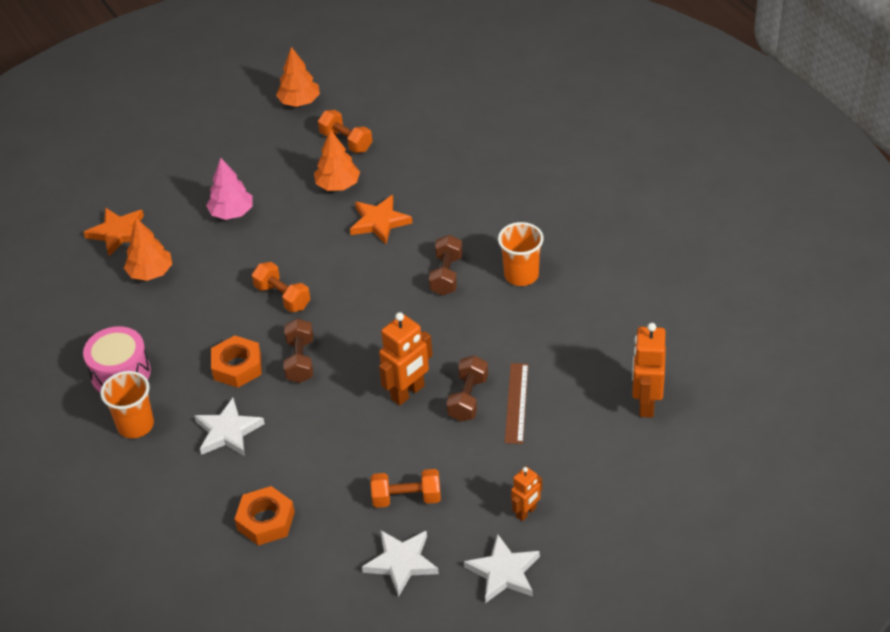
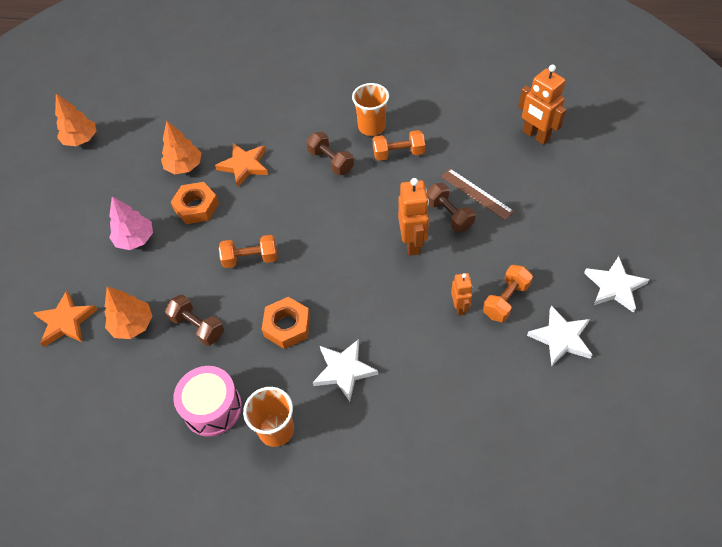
camera: 50 degrees left, 10 degrees up
(266, 520) = (452, 398): orange nut -> orange nut (196, 207)
(300, 360) = (321, 285): brown dumbbell -> brown dumbbell (197, 326)
(346, 141) = (150, 138): orange dumbbell -> orange dumbbell (398, 153)
(526, 512) = (573, 244): orange robot -> orange robot (459, 307)

